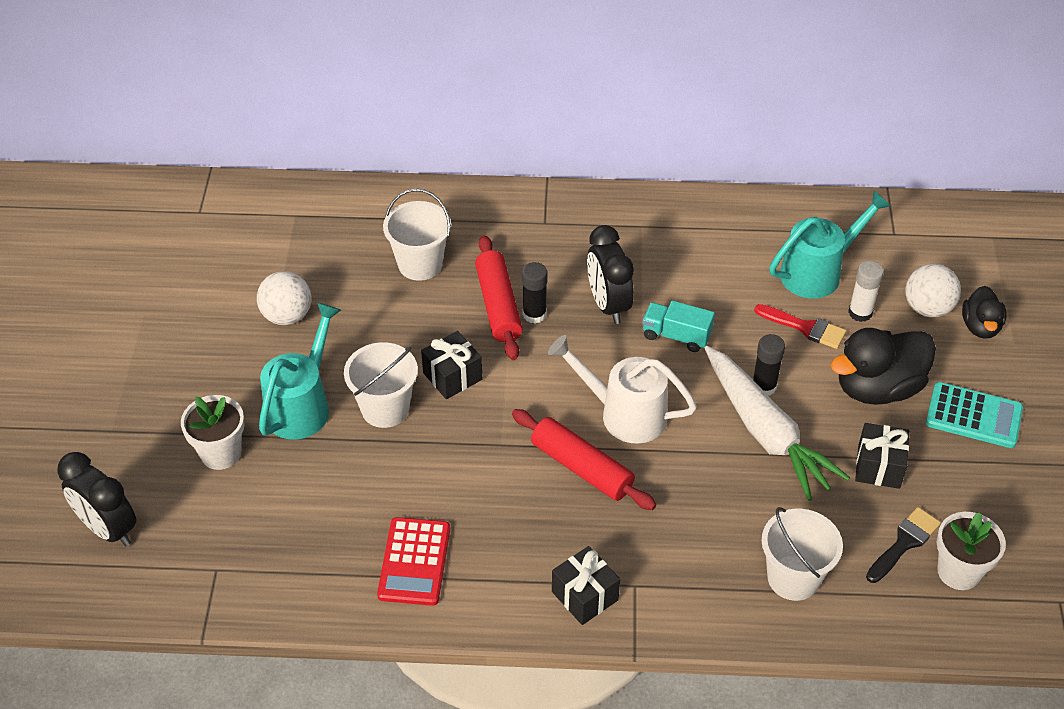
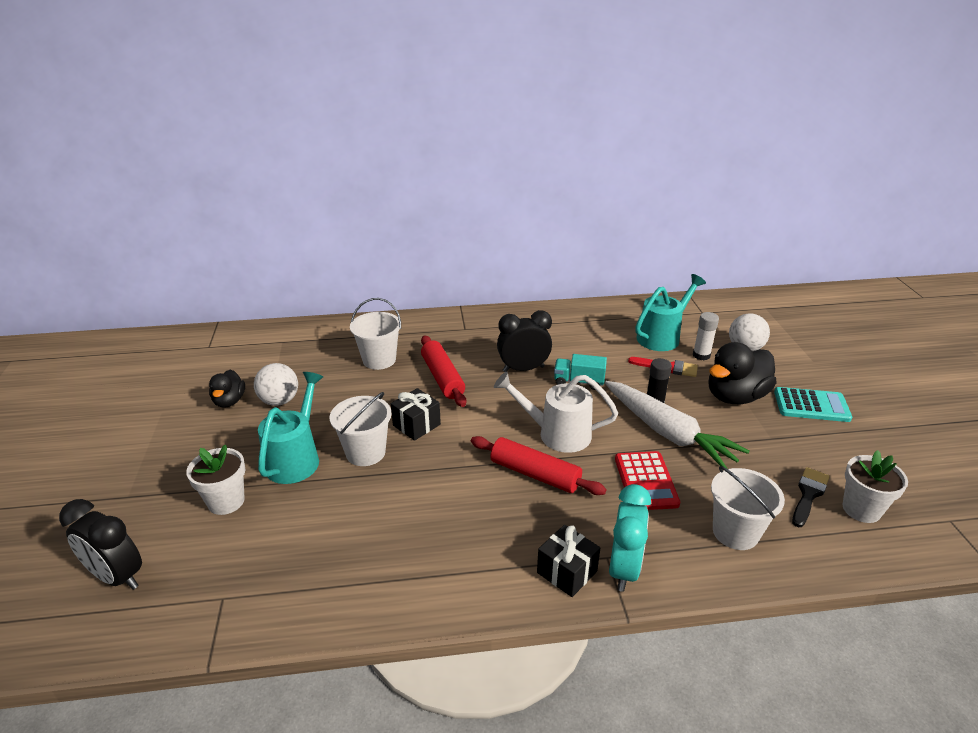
camera: 10 degrees left, 15 degrees down
(414, 562) = (409, 565): red calculator -> red calculator (646, 481)
(534, 314) = (471, 380): black glue stick -> none
(608, 305) = (523, 369): black clock -> black clock turned 105 degrees clockwise
(648, 602) = (623, 569): none -> turquoise clock
(879, 466) = (762, 445): black gift -> none
(980, 327) = (785, 354): black duck -> black duck (229, 401)

